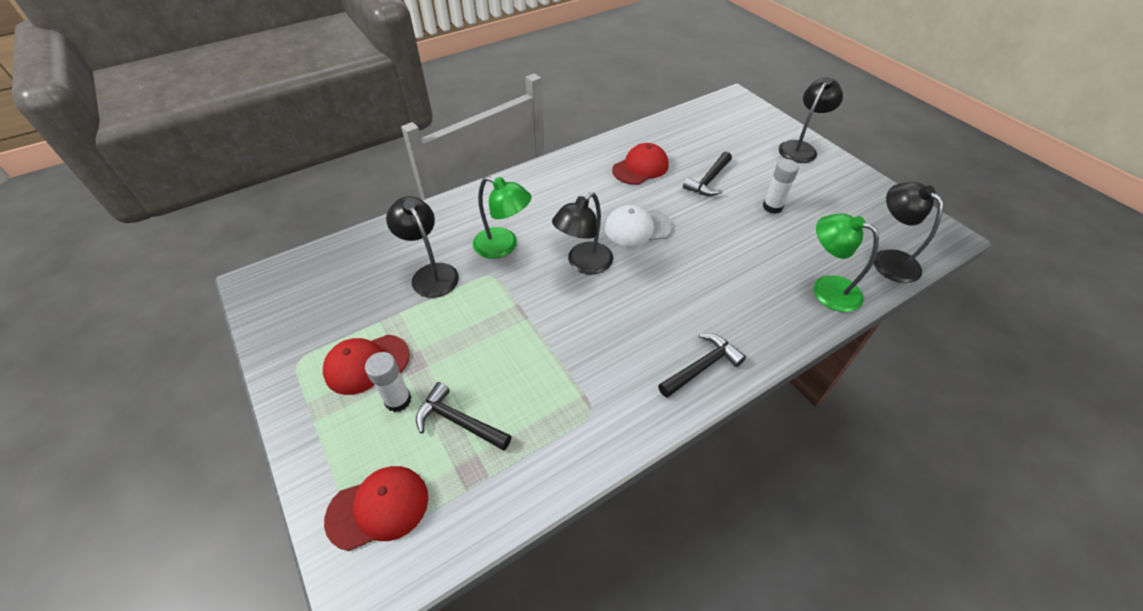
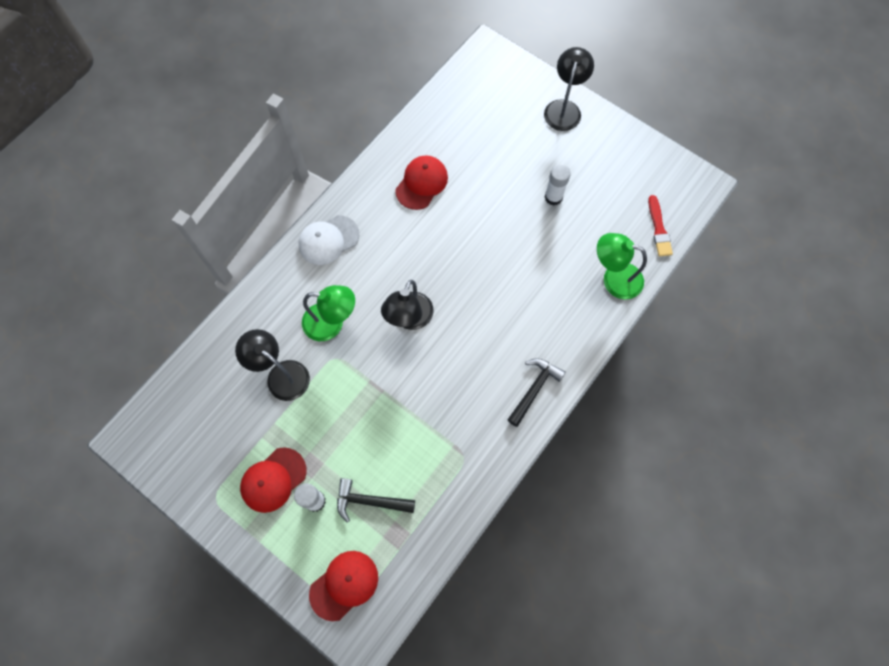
camera: 20 degrees left, 20 degrees up
(637, 227) = (442, 261): white cap -> white cap (328, 240)
(708, 180) = (489, 181): black hammer -> none
(888, 259) = (659, 229): black lamp -> red brush

